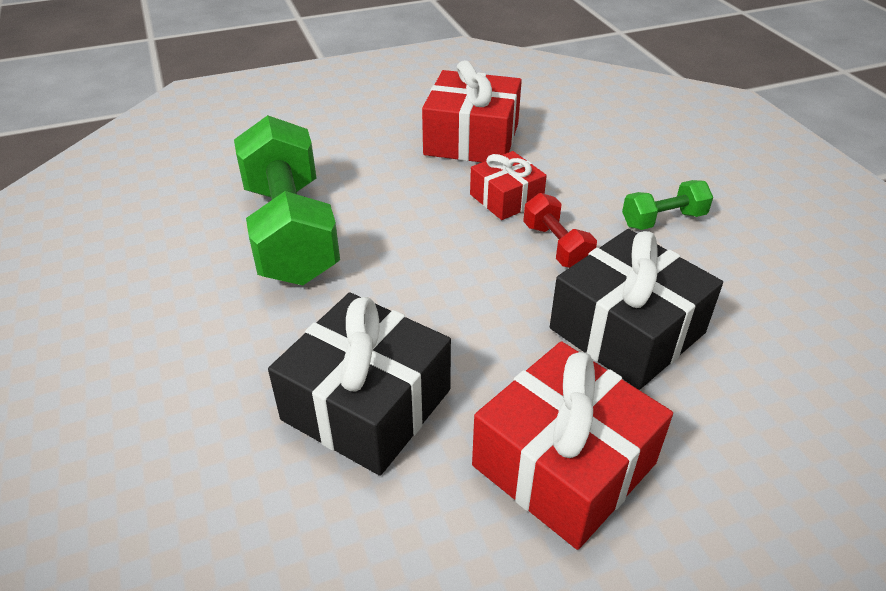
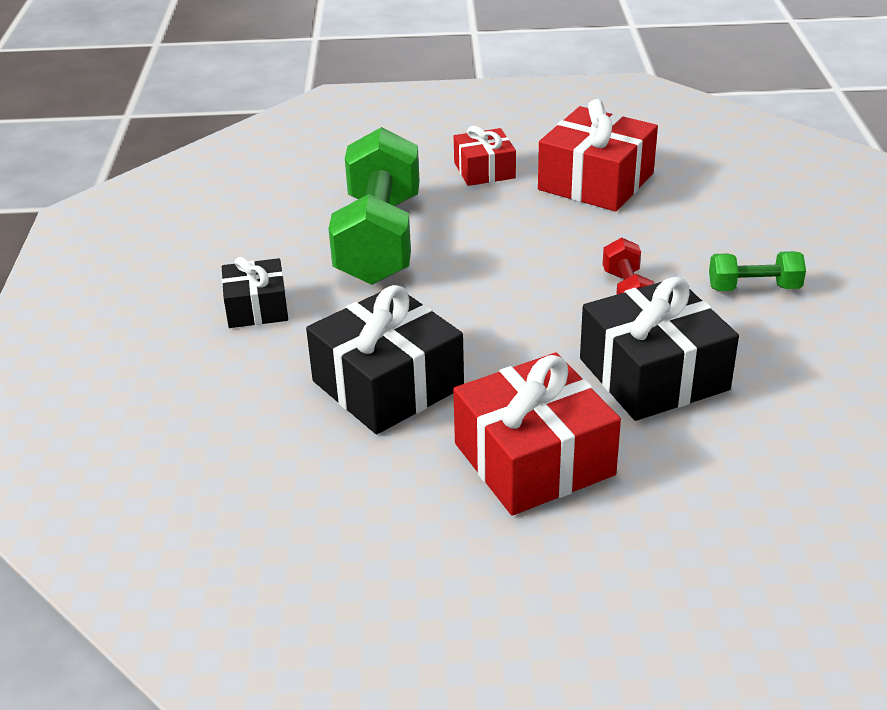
camera: 20 degrees right, 5 degrees down
(183, 338) = (256, 308): none -> black gift
(506, 198) = (601, 243): red gift -> red gift (484, 170)

